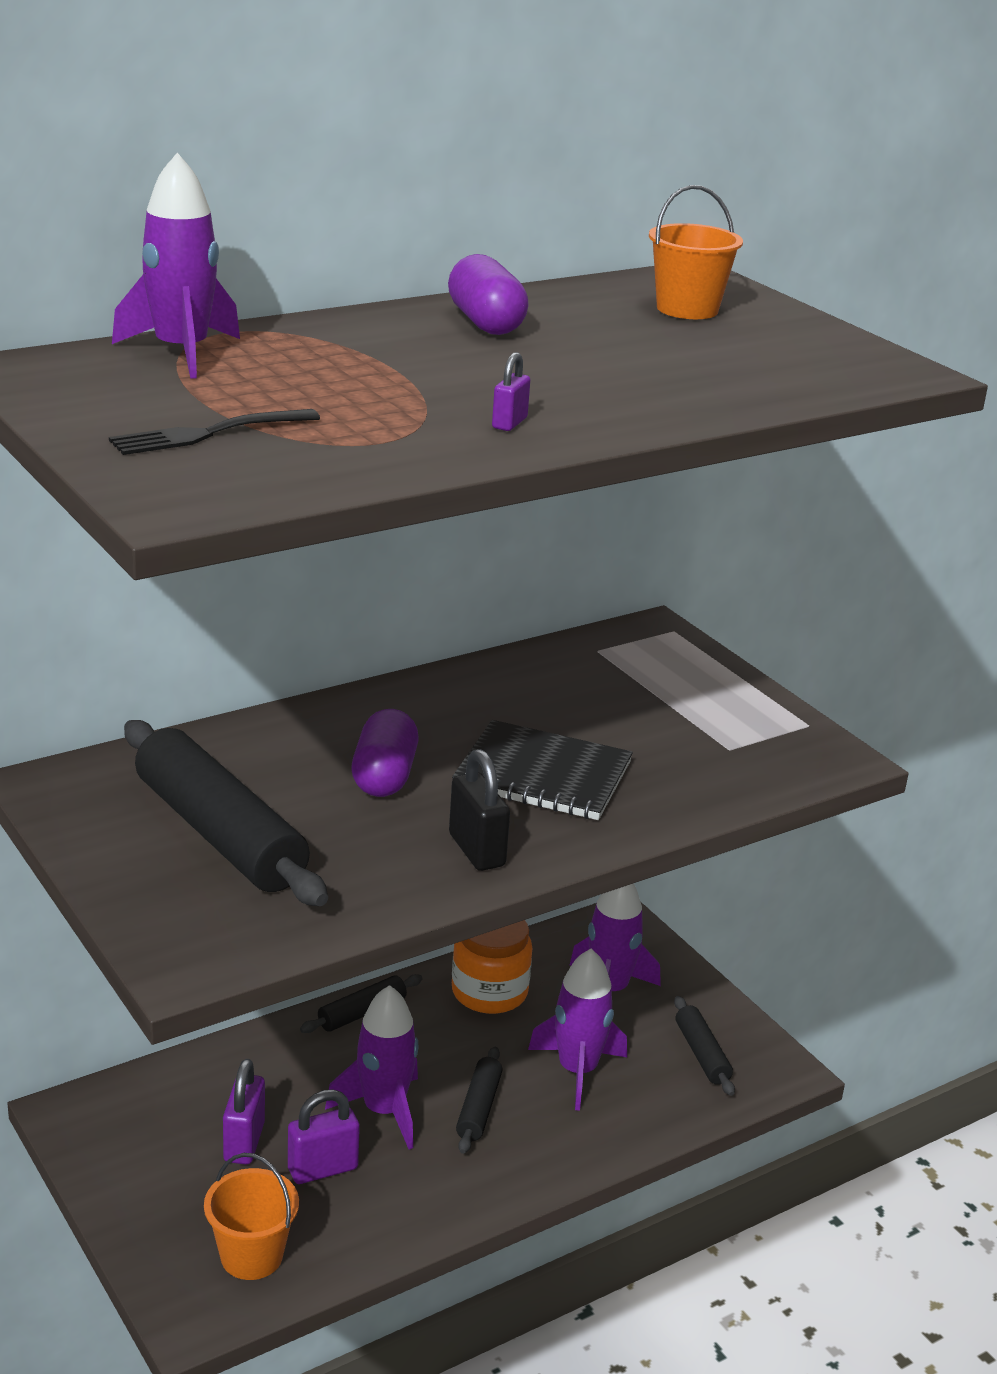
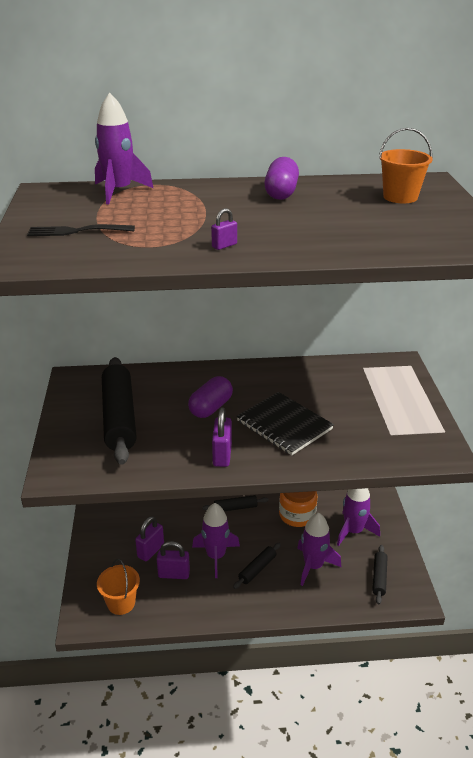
camera: 30 degrees right, 5 degrees up
(476, 850) = (222, 455): black padlock -> purple padlock

